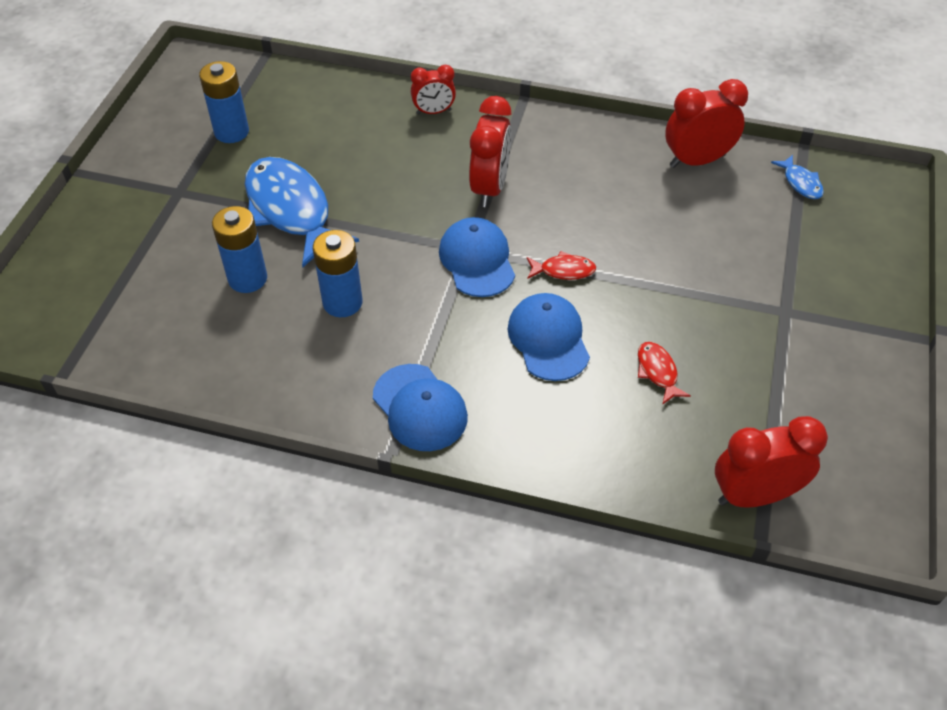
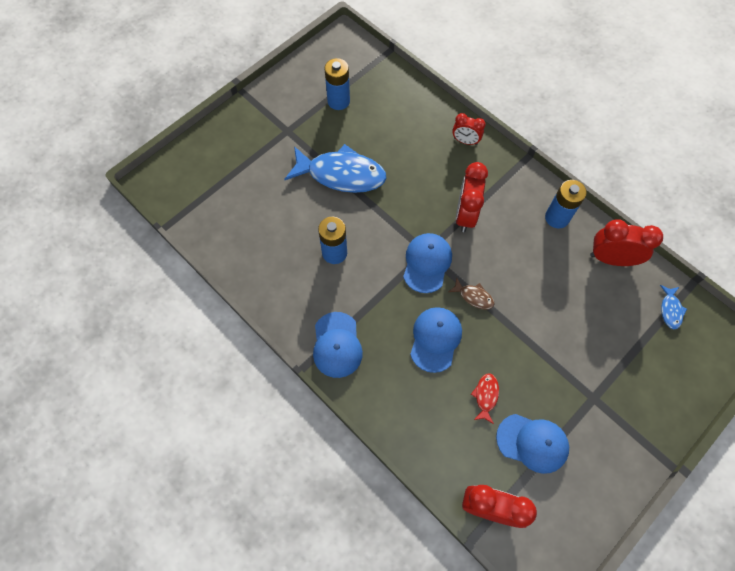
camera: 30 degrees right, 15 degrees up
(247, 279) = (292, 210): blue battery -> blue battery (557, 218)
(291, 211) = (341, 174): blue fish -> blue fish turned 105 degrees clockwise
(489, 188) = (465, 215): red clock -> red clock turned 150 degrees clockwise
(563, 270) = (474, 296): red fish -> brown fish
(752, 395) = (532, 443): none -> blue cap

